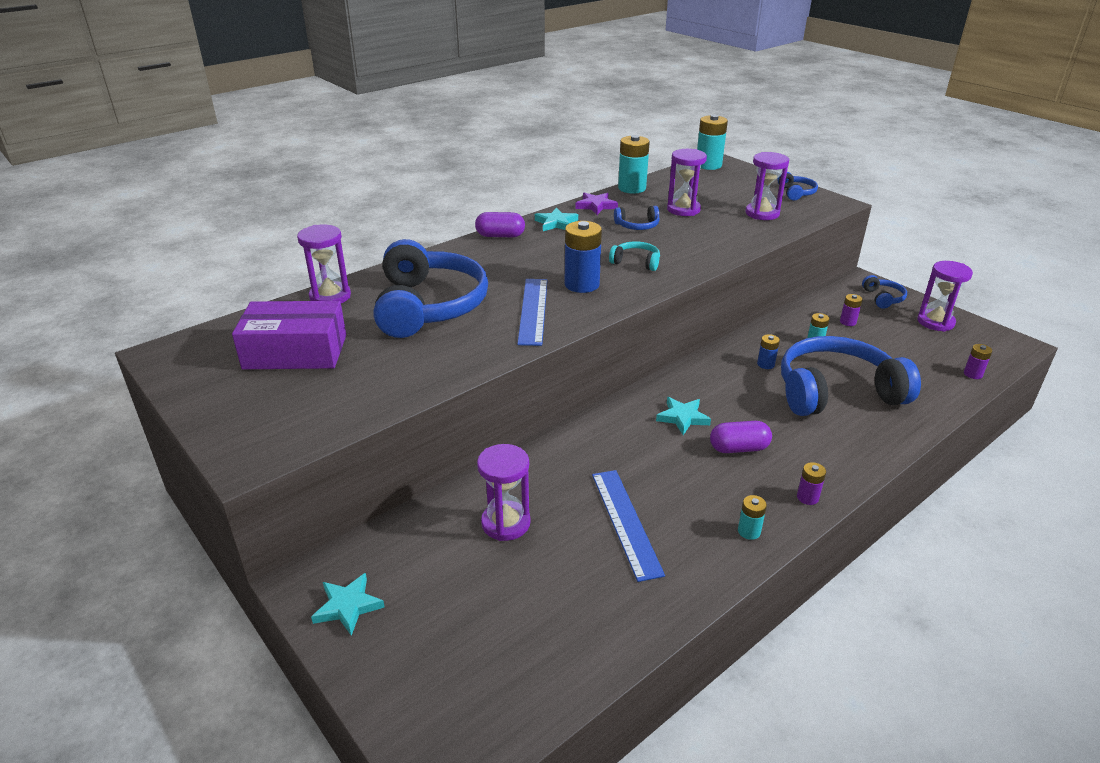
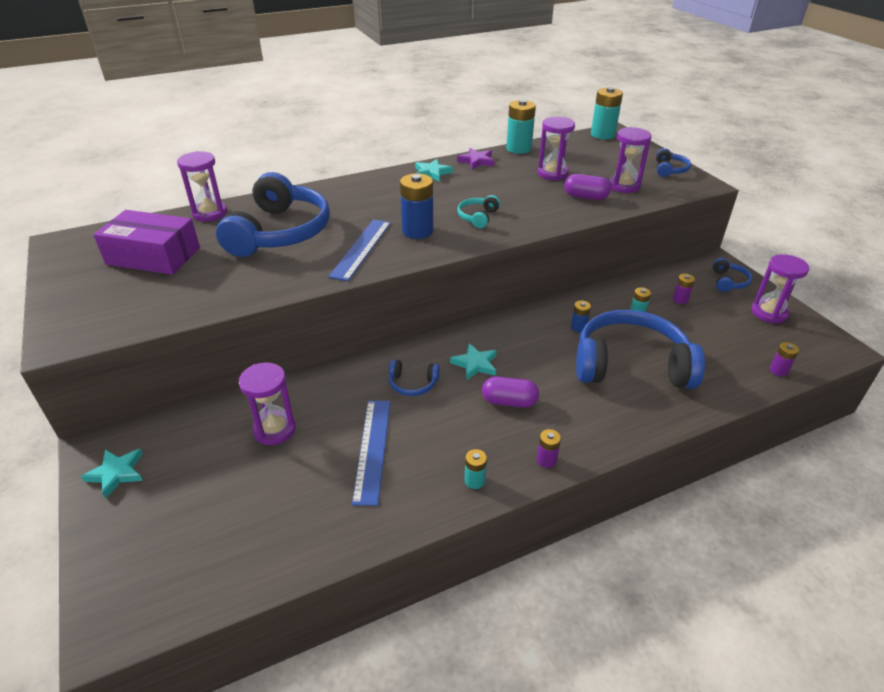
camera: 15 degrees right, 5 degrees up
(500, 236) = (377, 178): purple capsule -> purple capsule (585, 197)
(636, 262) = (478, 217): turquoise headphones -> turquoise headphones turned 105 degrees counterclockwise
(637, 226) = (501, 184): blue headphones -> blue headphones (413, 384)

